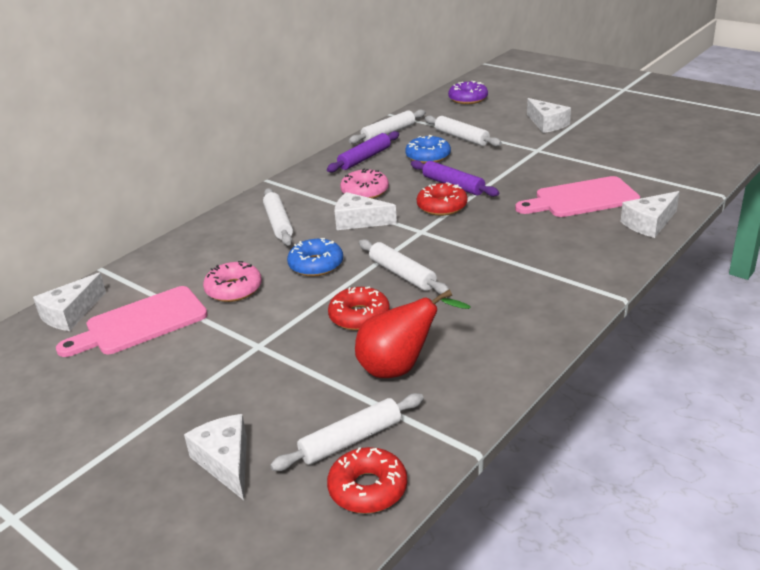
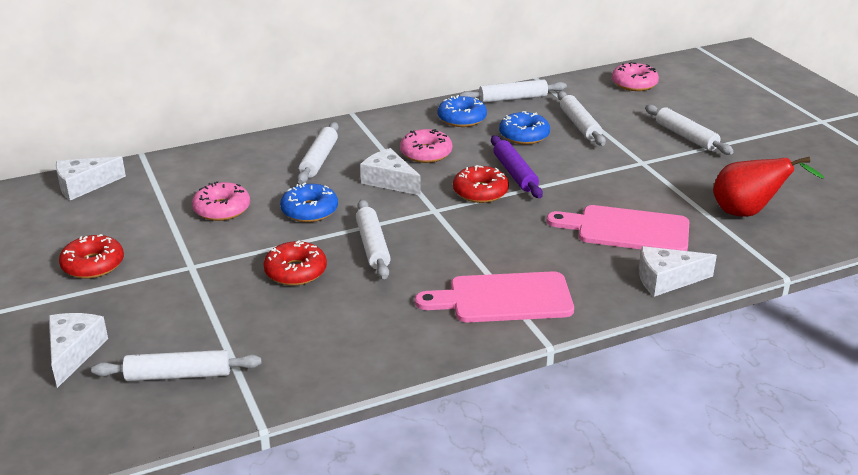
camera: 25 degrees right, 0 degrees up
(140, 323) = (125, 213): pink cutting board -> pink cutting board (503, 298)
(364, 158) = (462, 118): purple rolling pin -> blue donut
(368, 489) = (150, 419): red donut -> red donut (93, 265)
(400, 368) = (280, 330): red pear -> red pear (748, 213)
(468, 99) = (634, 84): purple donut -> pink donut
(547, 124) = (686, 136): white cheese -> white rolling pin

